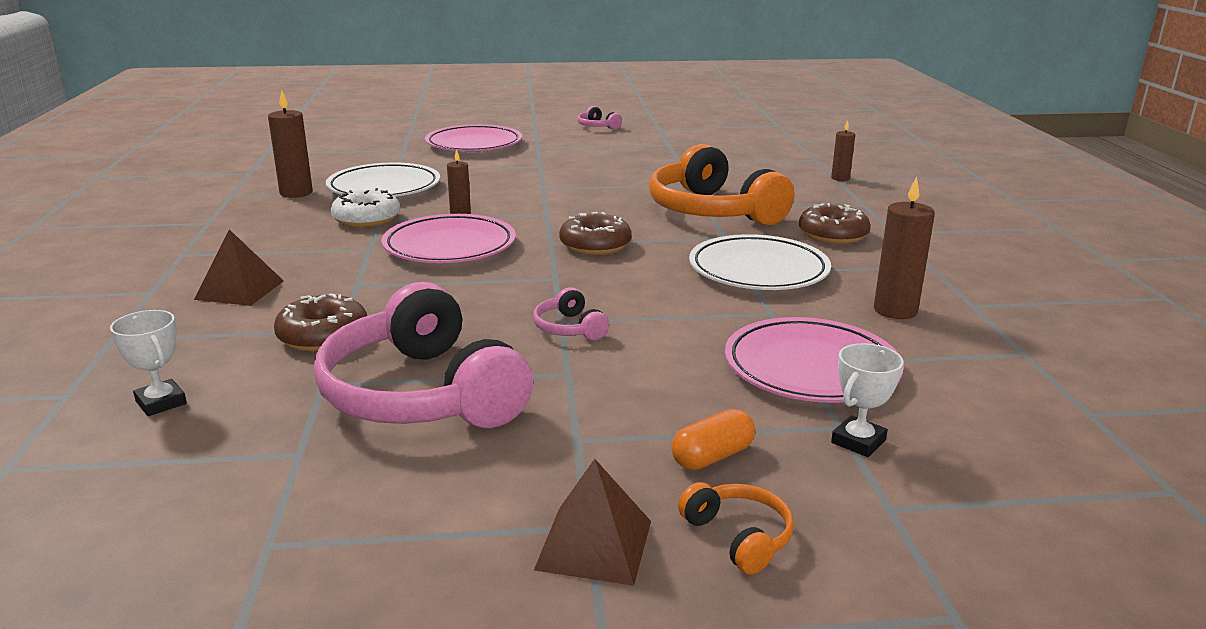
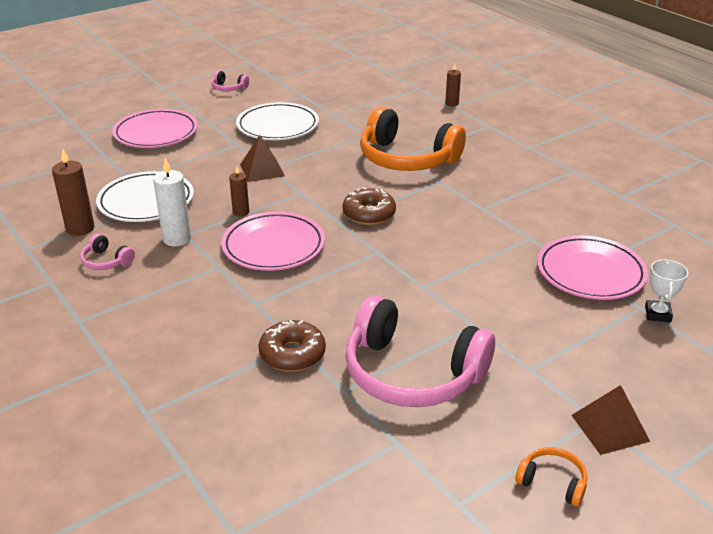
camera: 30 degrees left, 10 degrees up
(161, 402) = (261, 446): white trophy -> none
(240, 290) = (176, 337): brown pyramid -> brown pyramid (262, 170)
(366, 219) = (177, 239): white donut -> white candle
(569, 328) = (434, 291): pink headphones -> pink headphones (106, 261)
(712, 456) = (605, 352): orange capsule -> none
(739, 536) = (664, 394): orange headphones -> orange headphones (552, 482)
(758, 270) = (488, 205): white plate -> white plate (278, 126)
(833, 235) = (498, 160): brown donut -> none
(895, 310) = (589, 213): brown candle -> none

